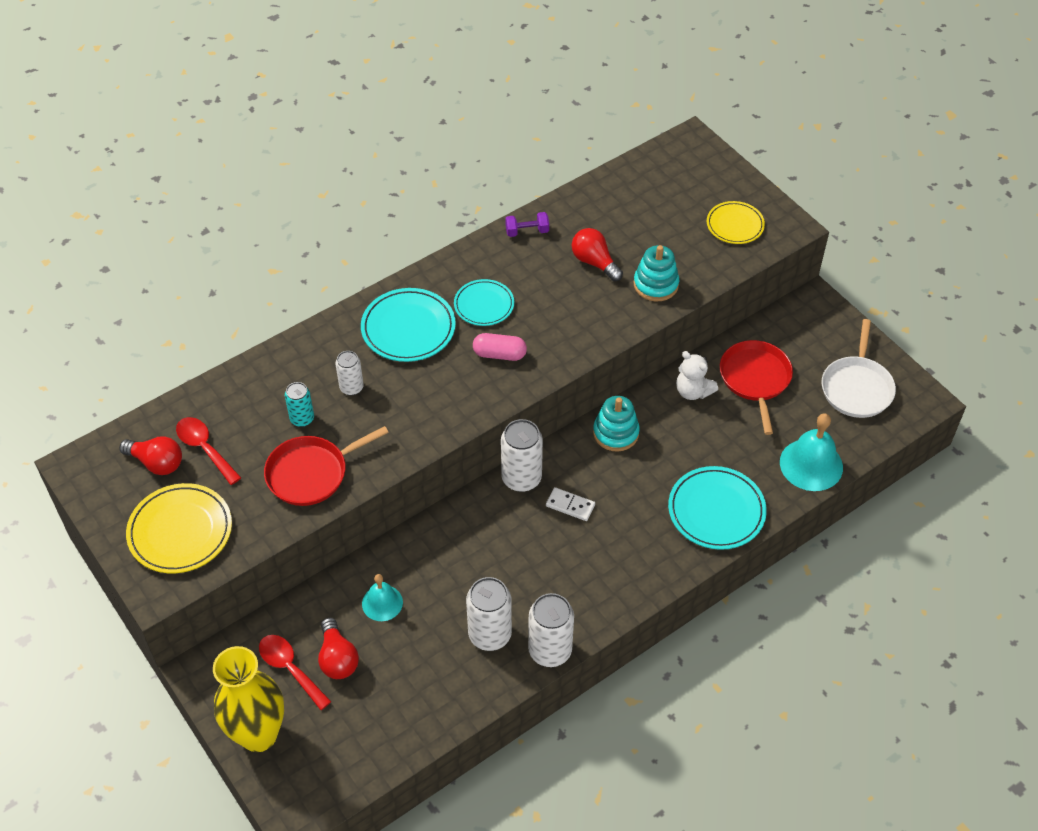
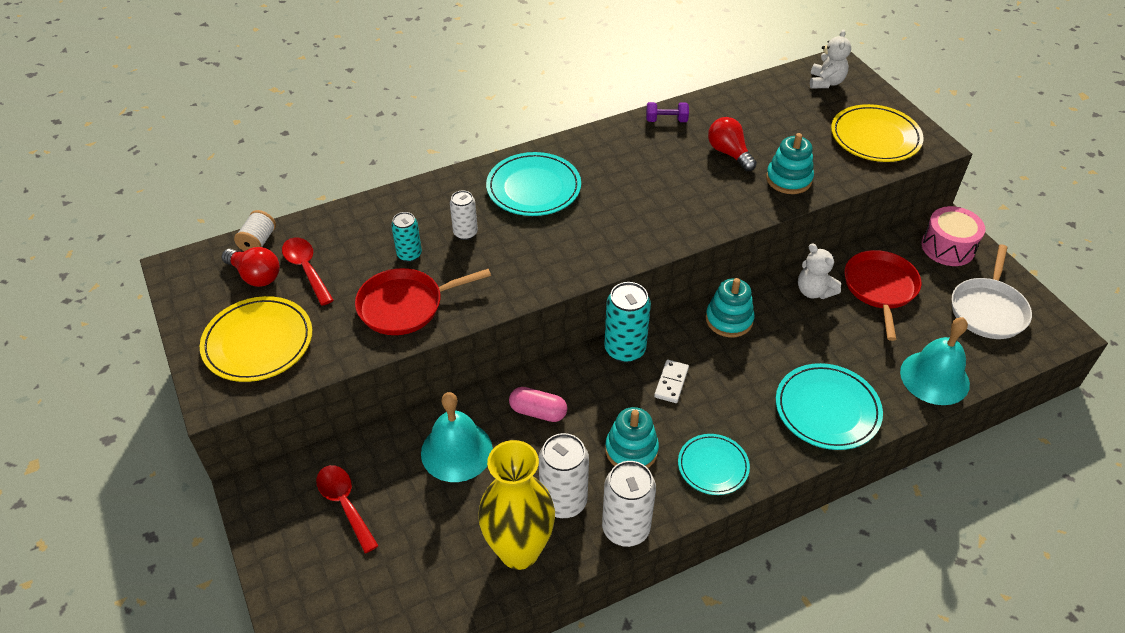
camera: 10 degrees right, 5 degrees down
(148, 426) = (258, 242): none -> white spool
(258, 735) = (293, 569): yellow vase -> yellow vase (519, 551)
(337, 658) = (397, 501): red light bulb -> none
(382, 603) = (456, 451): turquoise bell -> turquoise bell, size x1.64
(484, 305) = (612, 177): turquoise plate -> turquoise plate (713, 466)
(499, 354) = (620, 221): pink capsule -> pink capsule (538, 412)
(521, 478) = (625, 349): white can -> turquoise can
(543, 577) = (631, 450): none -> turquoise stacking toy
(570, 505) = (671, 382): white domino -> white domino turned 75 degrees clockwise
(681, 165) = (826, 82): none -> white teddy bear
(735, 225) = (875, 137): yellow plate -> yellow plate, size x1.54
(816, 326) = (948, 247): none -> pink drum

